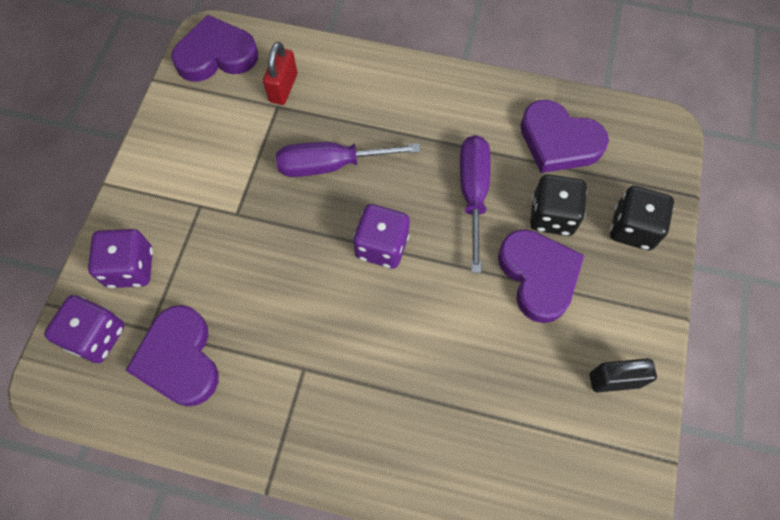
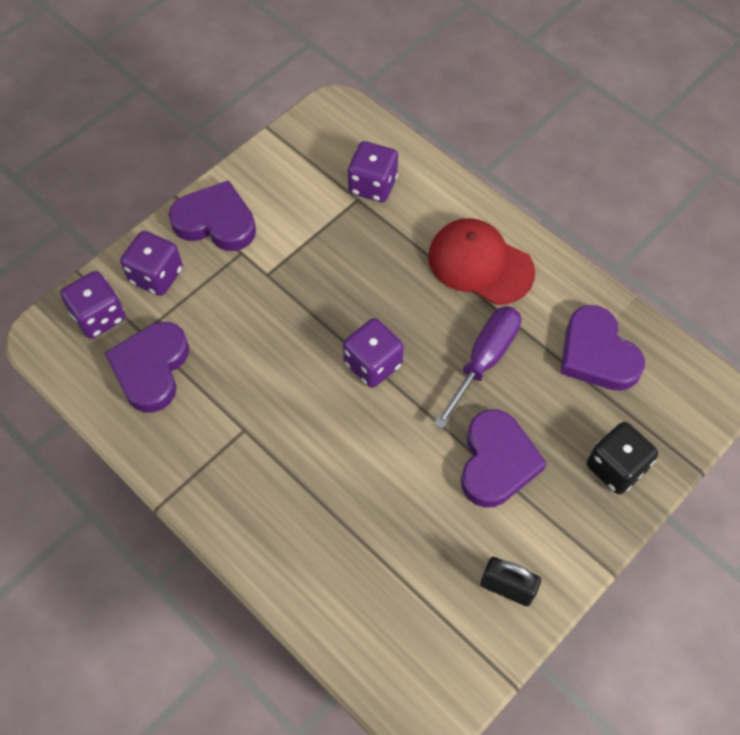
camera: 30 degrees right, 5 degrees down
(216, 55) = (332, 130): purple heart -> purple heart (216, 222)
(283, 88) = (372, 185): red padlock -> purple dice
(331, 165) = (372, 272): purple screwdriver -> none
(418, 112) = (480, 264): none -> red cap
(552, 216) = (545, 417): black dice -> none

